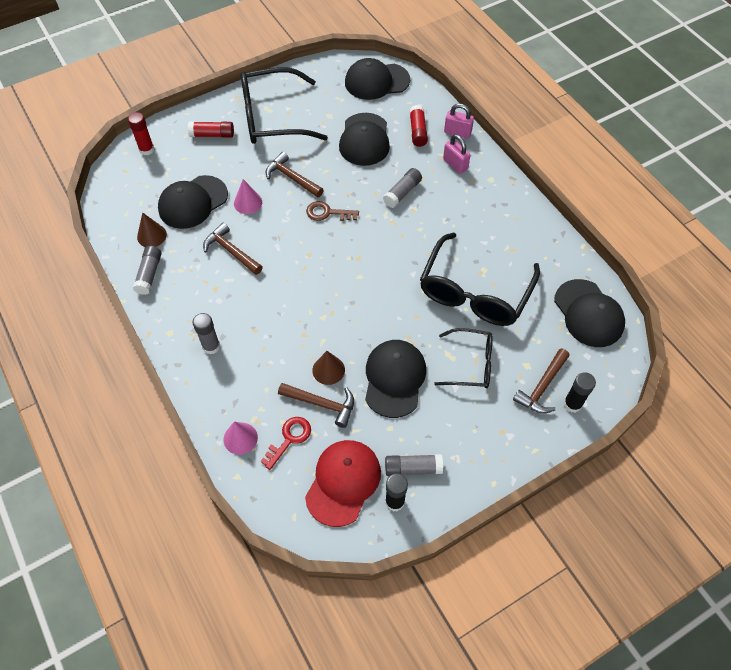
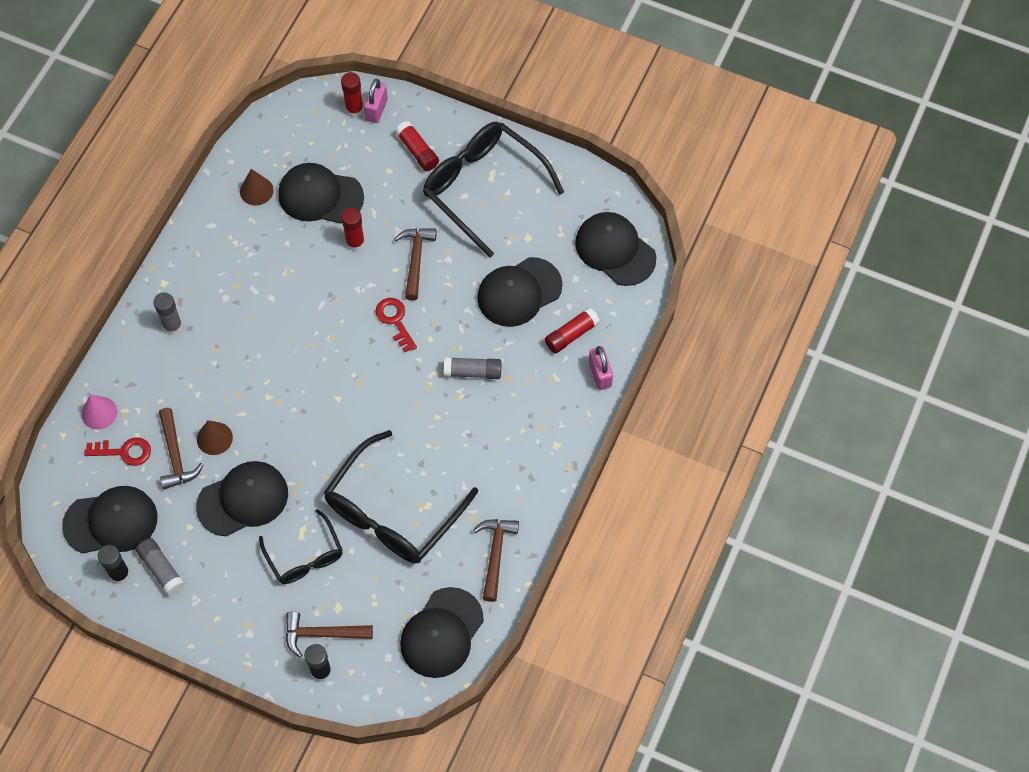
camera: 55 degrees right, 5 degrees up
(149, 274) = (213, 221): grey glue stick -> none
(231, 251) = (287, 269): brown hammer -> brown hammer (495, 555)
(248, 202) = (355, 243): pink cone -> red glue stick
(327, 213) = (395, 320): brown key -> red key
(343, 482) = (111, 521): red cap -> black cap
(455, 164) = (551, 399): pink padlock -> pink padlock (376, 110)
(474, 292) = (392, 512): black glasses -> black glasses turned 45 degrees counterclockwise

